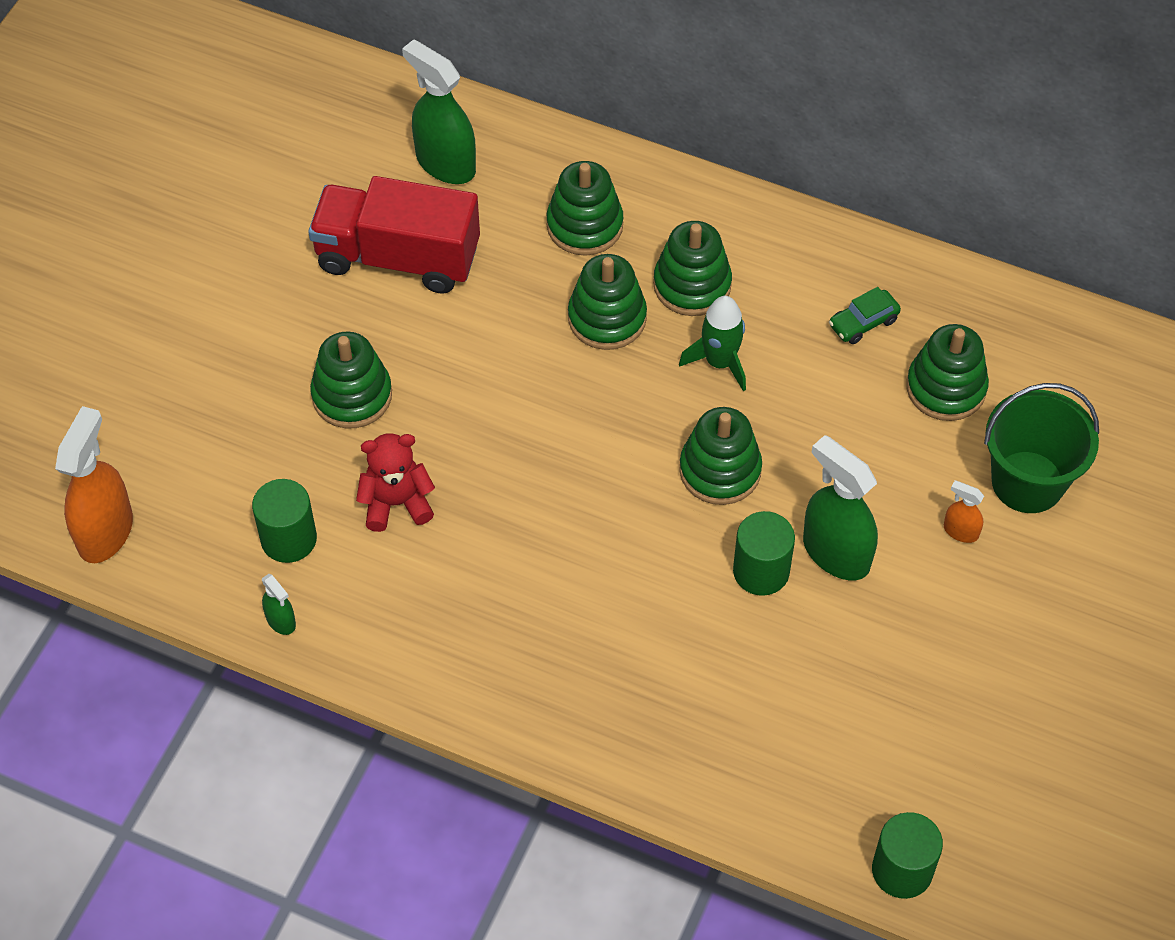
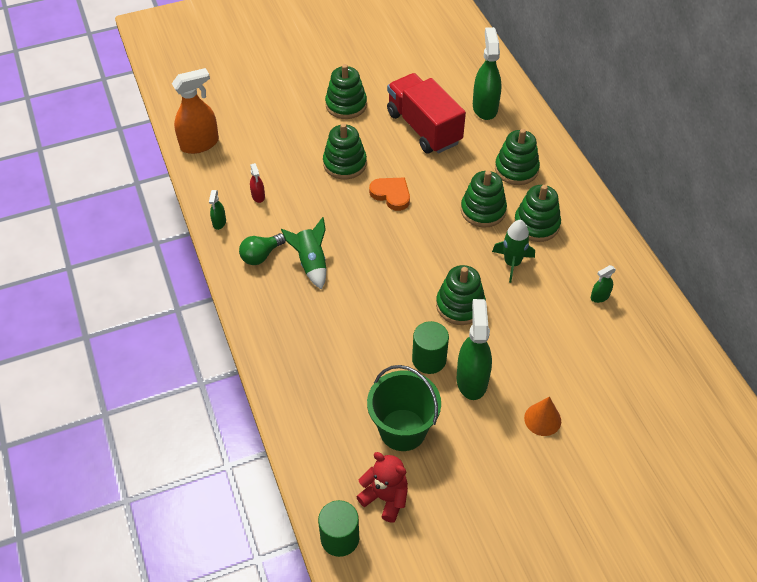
camera: 45 degrees right, 5 degrees down
(289, 539) = (258, 196): green cylinder -> red spray bottle
(396, 503) = (313, 214): red teddy bear -> red teddy bear (385, 497)
(396, 618) = (261, 255): none -> green light bulb
(466, 390) = (391, 194): none -> orange heart
(474, 572) = (311, 263): none -> green rocket
(863, 323) = (599, 296): green car -> green spray bottle
(946, 388) = (608, 353): green stacking toy -> green stacking toy (346, 105)
(960, 531) = (542, 419): orange spray bottle -> orange cone
(1027, 482) = (602, 425): green bucket -> green bucket (402, 430)

